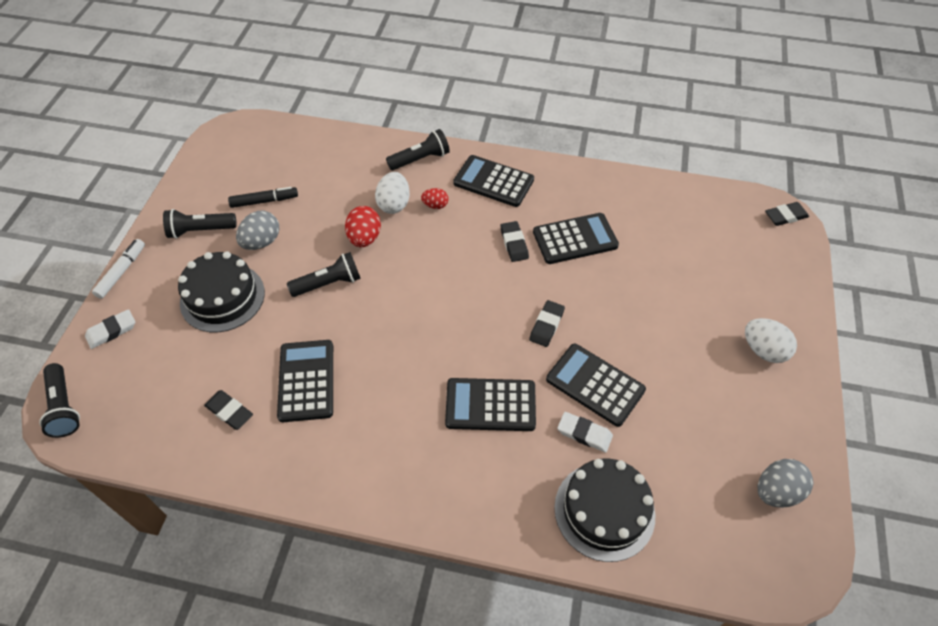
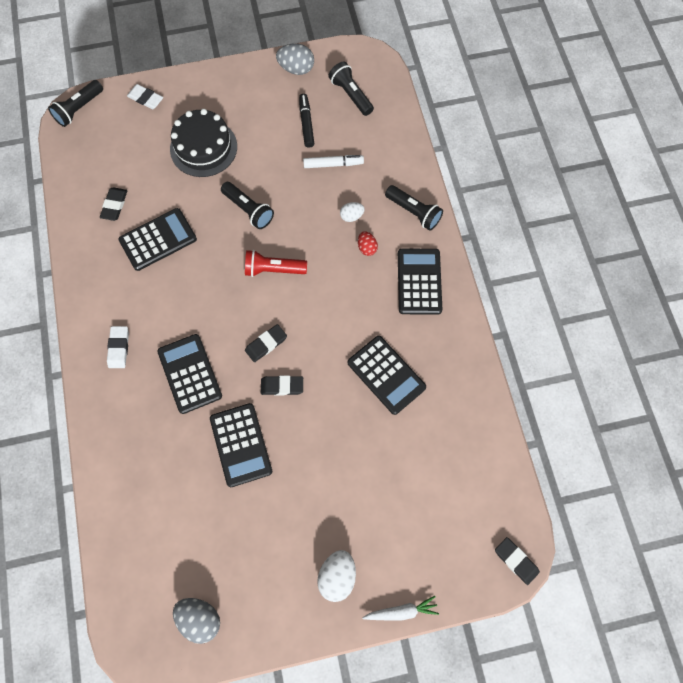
camera: 65 degrees right, 15 degrees up
(121, 272) = (196, 73): white marker -> white marker (333, 164)
(200, 231) = (256, 98): black flashlight -> black flashlight (351, 95)
(261, 242) = (265, 144): grey egg -> grey egg (296, 69)
(264, 201) = (306, 123): black marker -> black marker turned 150 degrees counterclockwise
(364, 238) = (305, 212): red egg -> none
(394, 204) = (351, 216): white egg -> white egg, size x0.61
(412, 286) = (273, 269): none -> red flashlight
(514, 243) = (356, 327): black eraser -> black eraser (266, 344)
(584, 433) = (193, 452): white eraser -> white eraser (119, 348)
(595, 385) = (241, 445): black calculator -> black calculator turned 150 degrees clockwise
(604, 511) = (134, 489): black cake -> none
(810, 312) = (401, 611): none -> white carrot

